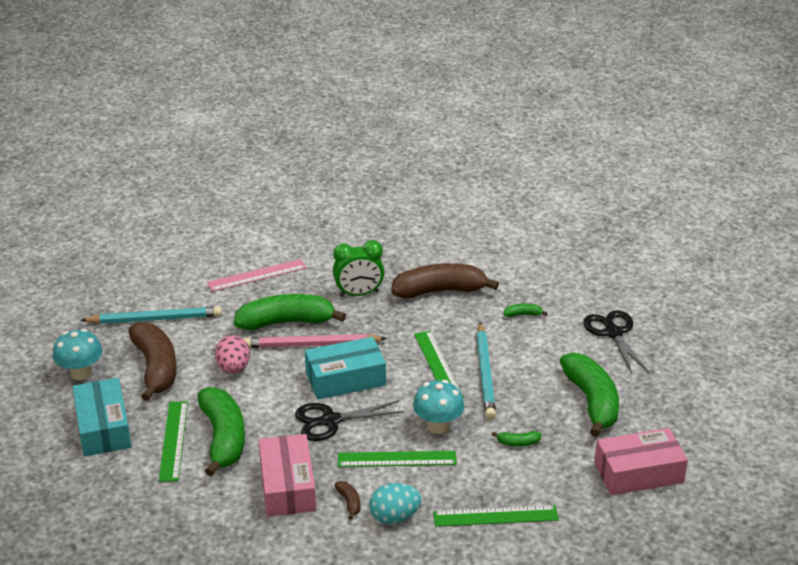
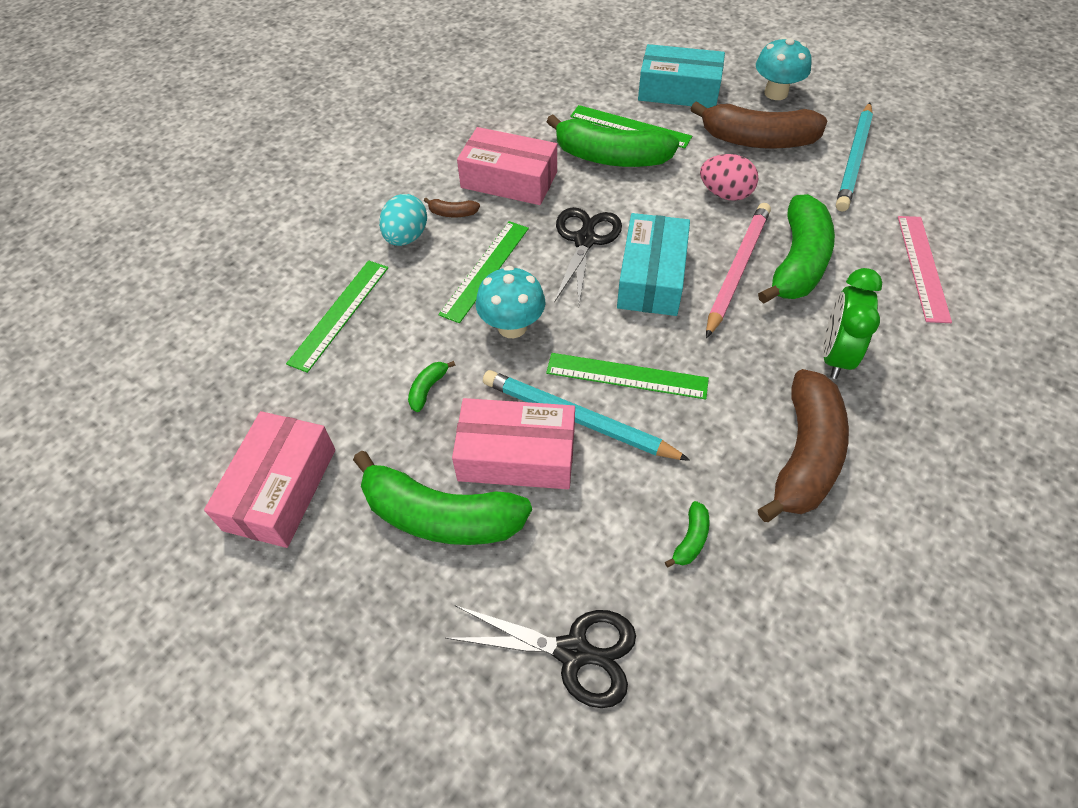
camera: 120 degrees right, 20 degrees up
(529, 388) = (516, 455): none -> pink box

